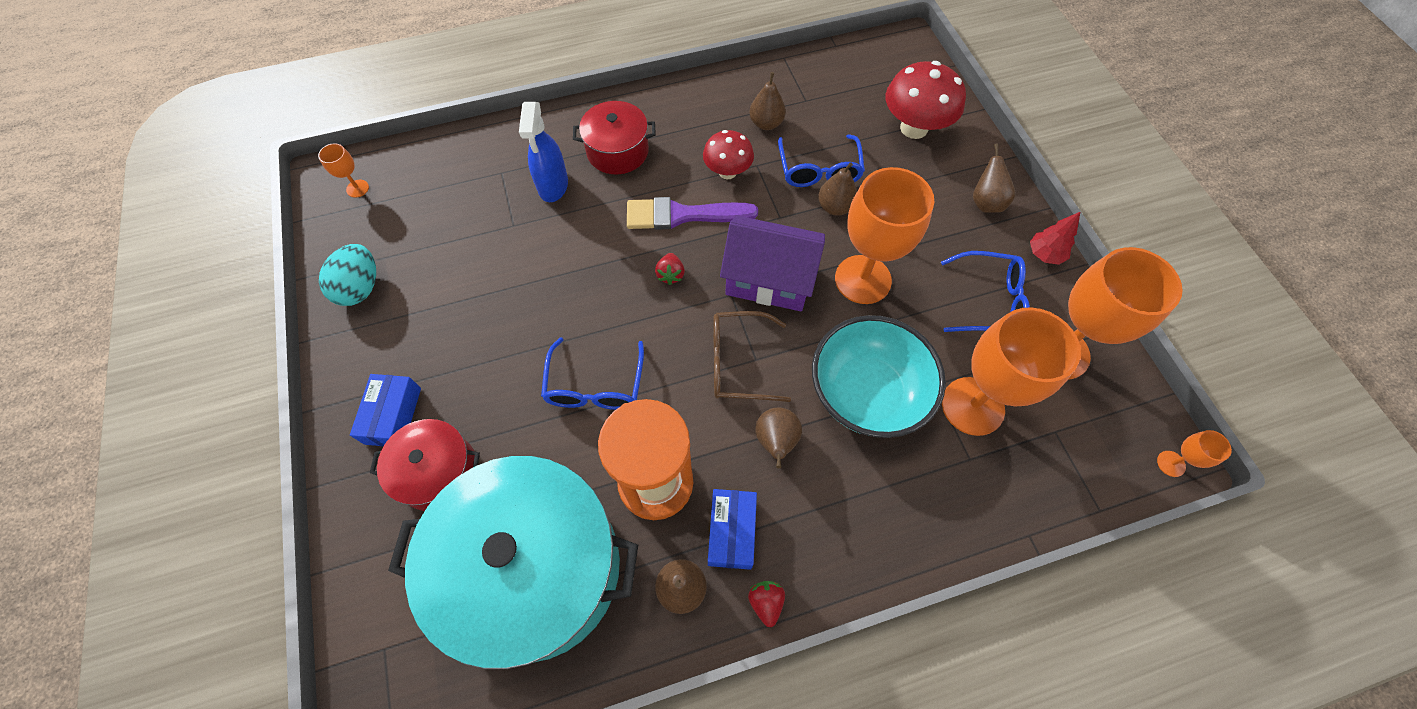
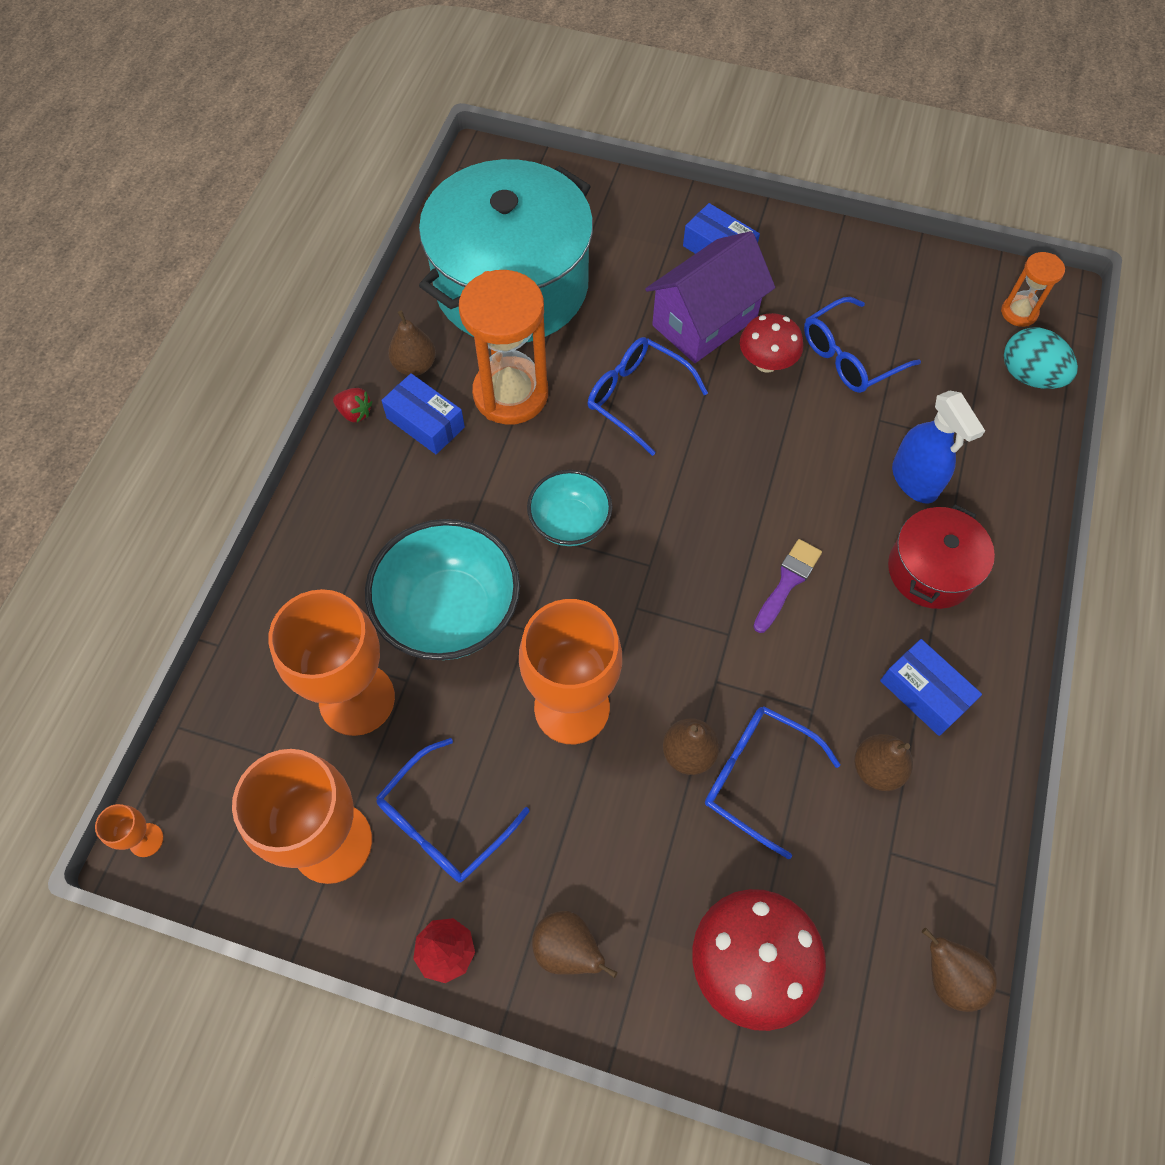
camera: 125 degrees right, 0 degrees up
(357, 188) = (1019, 312): orange goblet -> orange hourglass
(361, 288) = (879, 273): turquoise egg -> turquoise egg (1029, 376)
(439, 472) = (641, 259): red pot -> none
(463, 268) = (849, 357): none -> blue glasses
(553, 185) = (915, 480): blue spray bottle -> blue spray bottle turned 150 degrees counterclockwise
(670, 275) = (715, 524): red strawberry -> none
(683, 215) = (787, 582): purple brush -> purple brush, size x0.63
(703, 122) = (924, 693): none -> blue box
(727, 172) = (822, 669): red mushroom -> red mushroom (766, 363)
(738, 363) = (570, 522): brown glasses -> turquoise bowl
(769, 280) = (641, 612): purple house -> purple house (704, 322)
(776, 441) = (469, 503): brown pear -> brown pear (948, 976)

